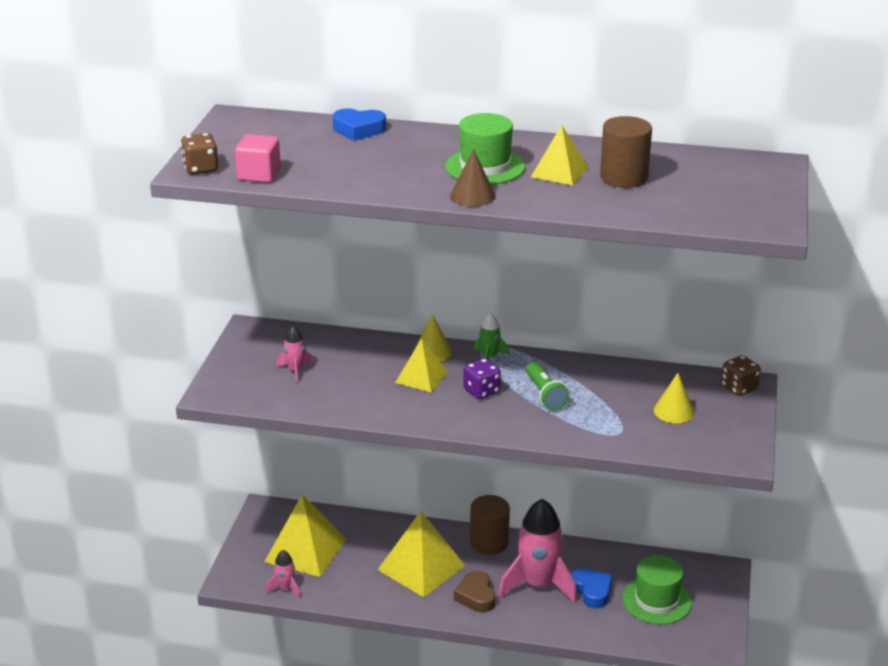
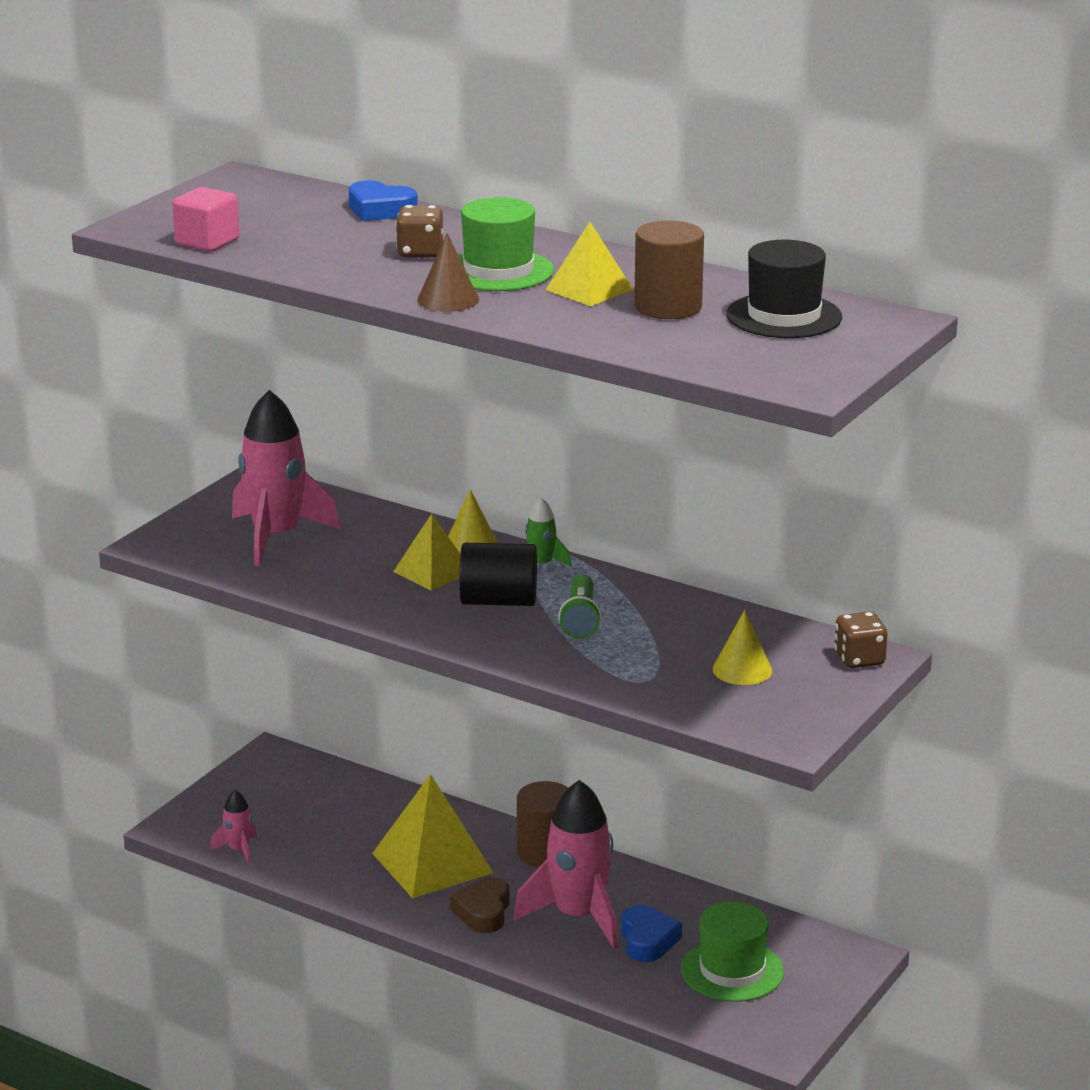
camera: 20 degrees right, 5 degrees down
(201, 168) = (144, 226): brown dice -> brown dice (420, 252)
(295, 370) = (276, 537): pink rocket -> pink rocket, size x2.17
(305, 550) = (293, 811): yellow pyramid -> none
(481, 391) = (498, 601): purple dice -> black cylinder
(704, 172) = (784, 316): none -> black hat

